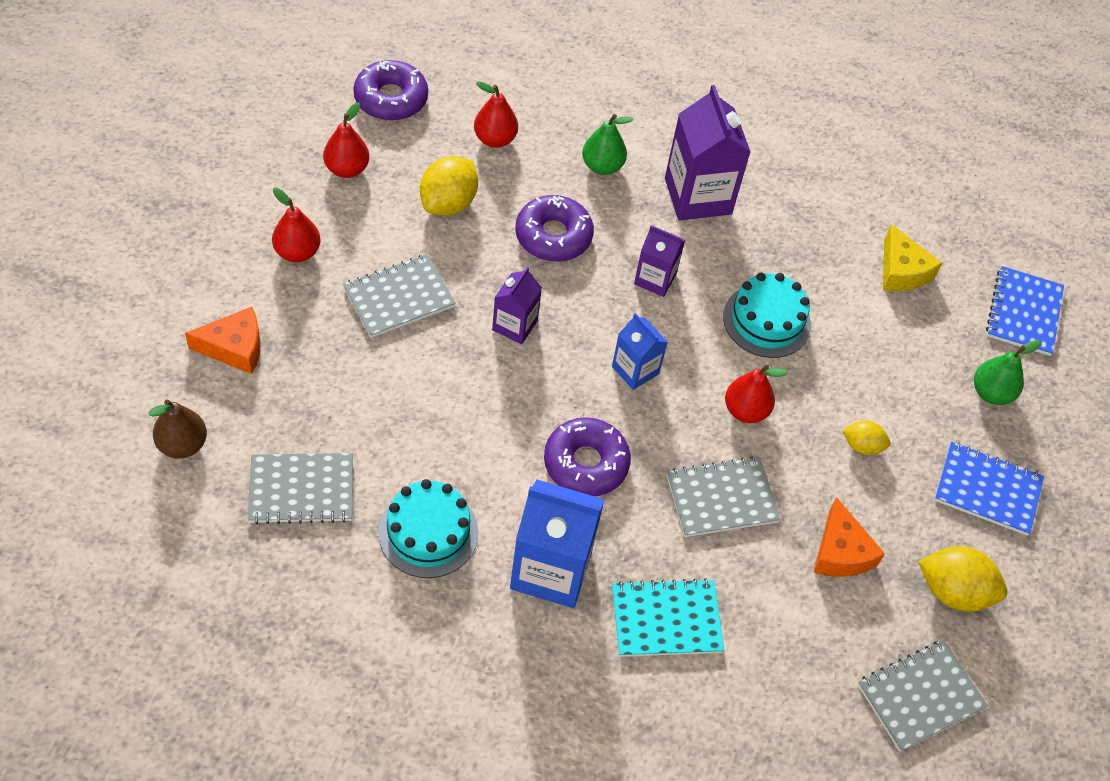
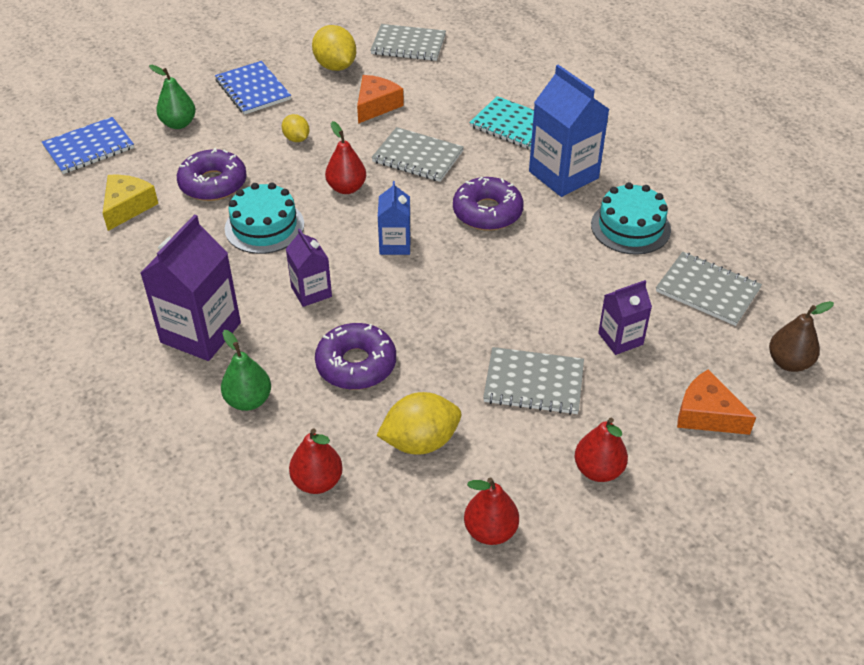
camera: 135 degrees left, 10 degrees down
(391, 99) = (380, 590): purple donut -> purple donut (213, 183)
(515, 325) = (455, 315): purple carton -> purple carton (620, 339)

